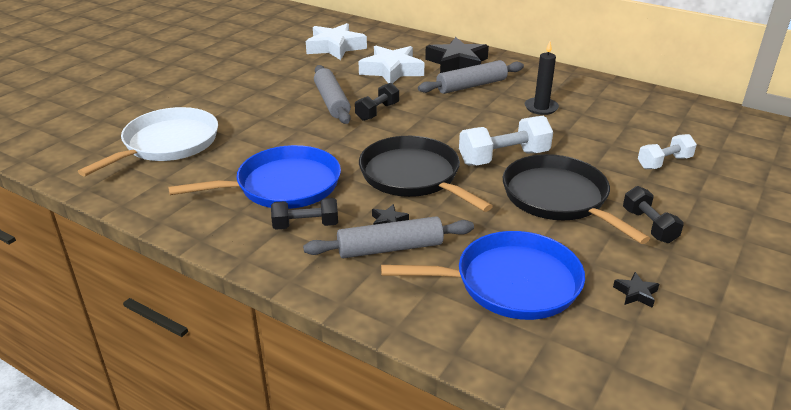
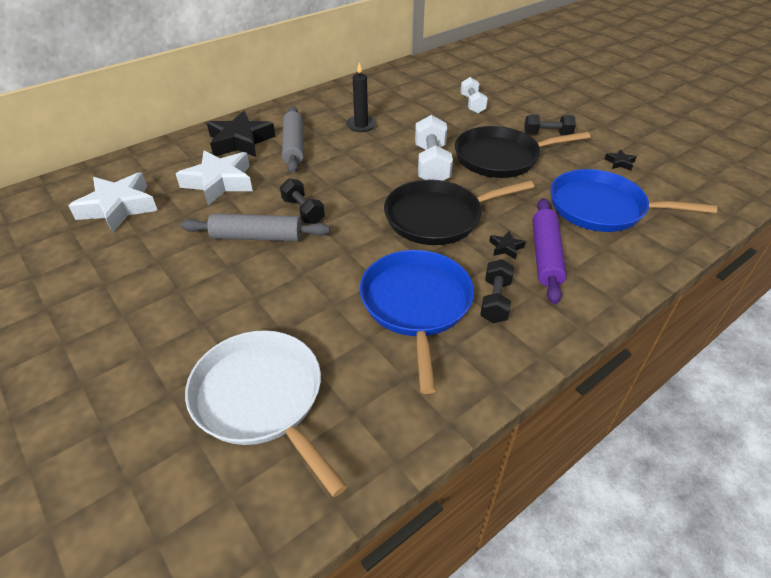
camera: 70 degrees left, 10 degrees up
(390, 248) = (545, 256): grey rolling pin -> purple rolling pin
(510, 283) = (602, 208): blue pan -> blue pan turned 90 degrees counterclockwise

